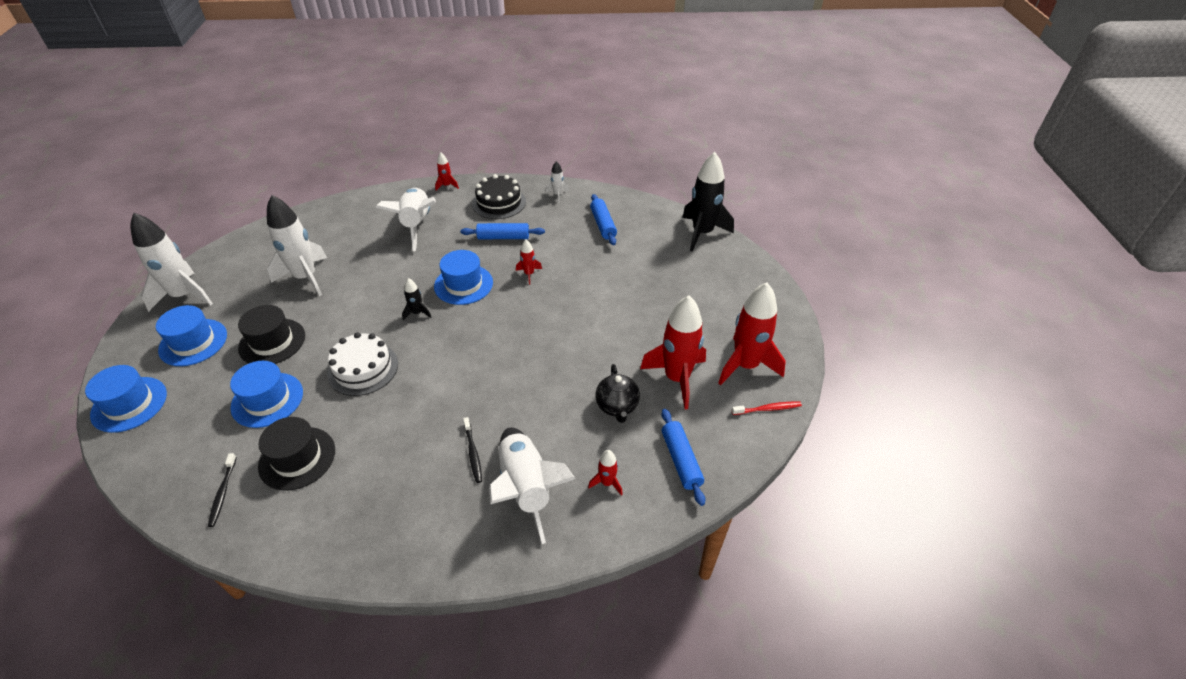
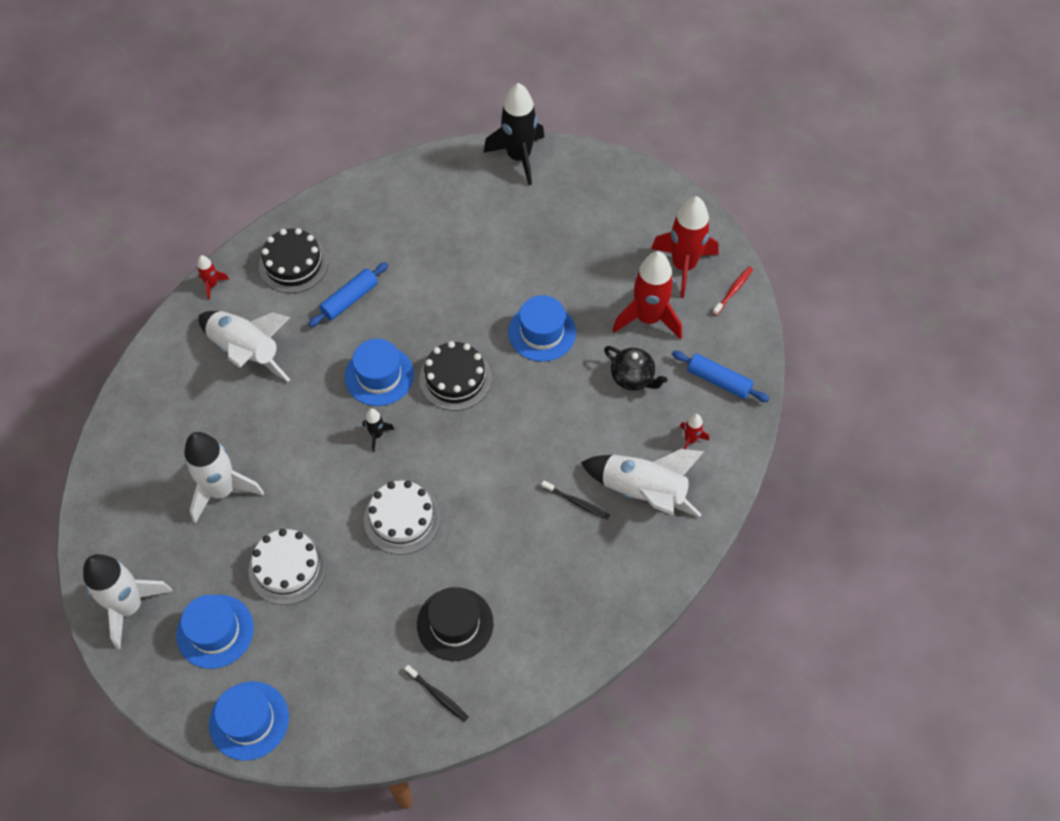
camera: 45 degrees left, 15 degrees up
(267, 400) = (362, 610): blue hat -> blue hat (542, 332)
(272, 342) = (288, 567): black hat -> white cake
(502, 318) = (455, 378): none -> black cake
(529, 274) = (422, 319): red rocket -> none
(557, 195) = (339, 211): white rocket -> none
(603, 225) = (423, 214): blue rolling pin -> none

